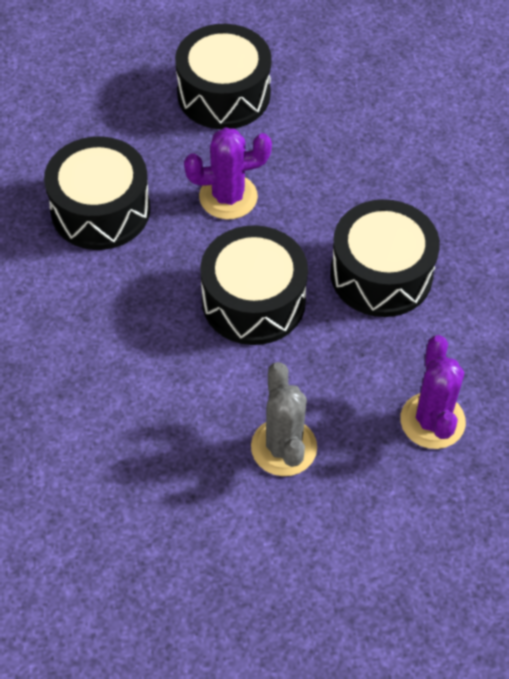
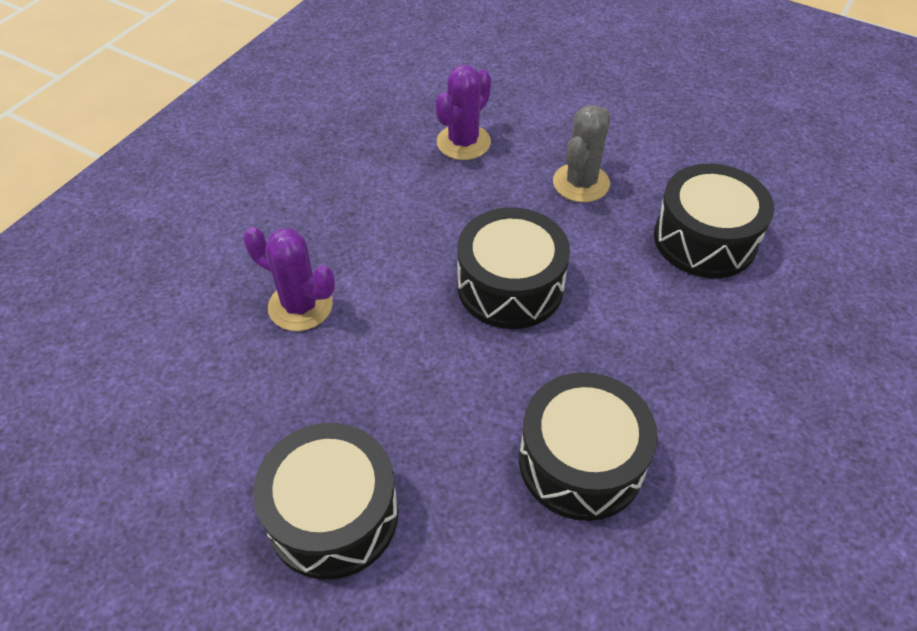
camera: 140 degrees left, 5 degrees down
(228, 197) = (444, 390): purple cactus -> purple cactus (300, 306)
(381, 274) = (389, 244): black drum -> black drum (705, 239)

